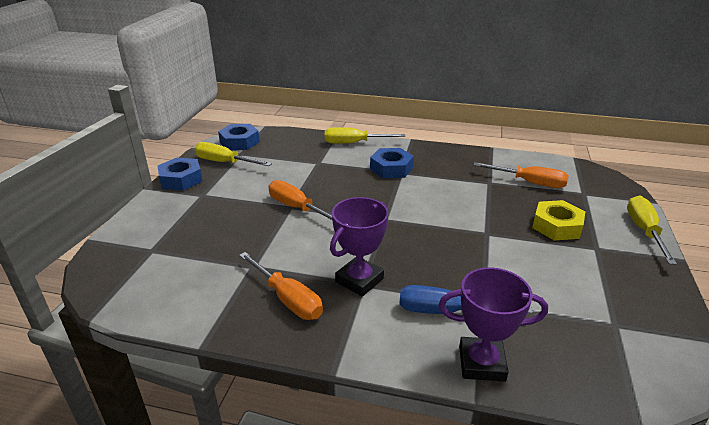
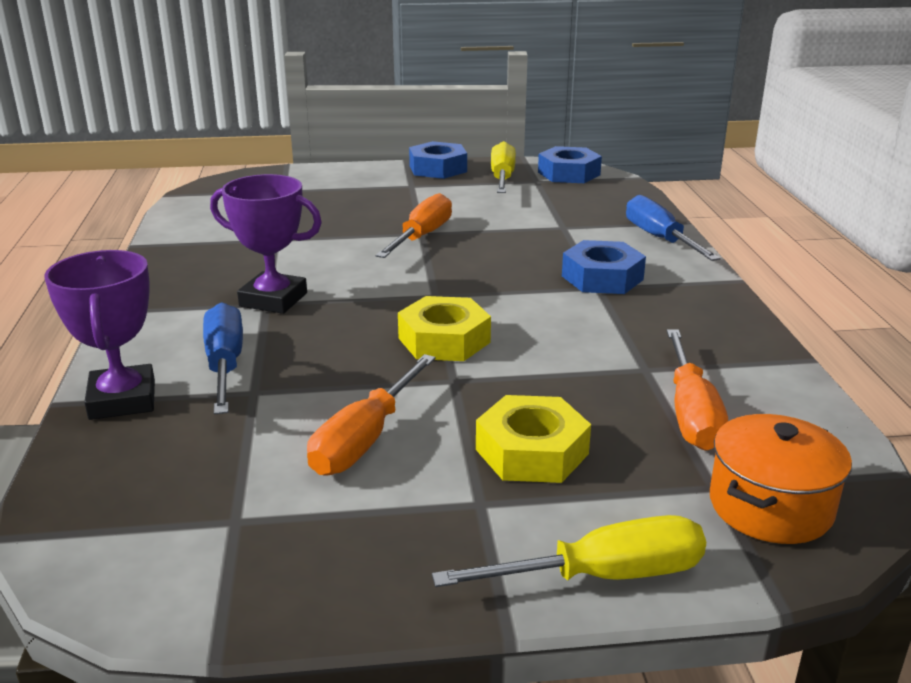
camera: 70 degrees right, 5 degrees down
(288, 299) = (220, 267): orange screwdriver -> orange screwdriver (365, 439)
(354, 143) = (659, 239): yellow screwdriver -> blue screwdriver
(442, 227) = (444, 340): none -> yellow nut
(597, 186) = (770, 506): none -> orange pot

